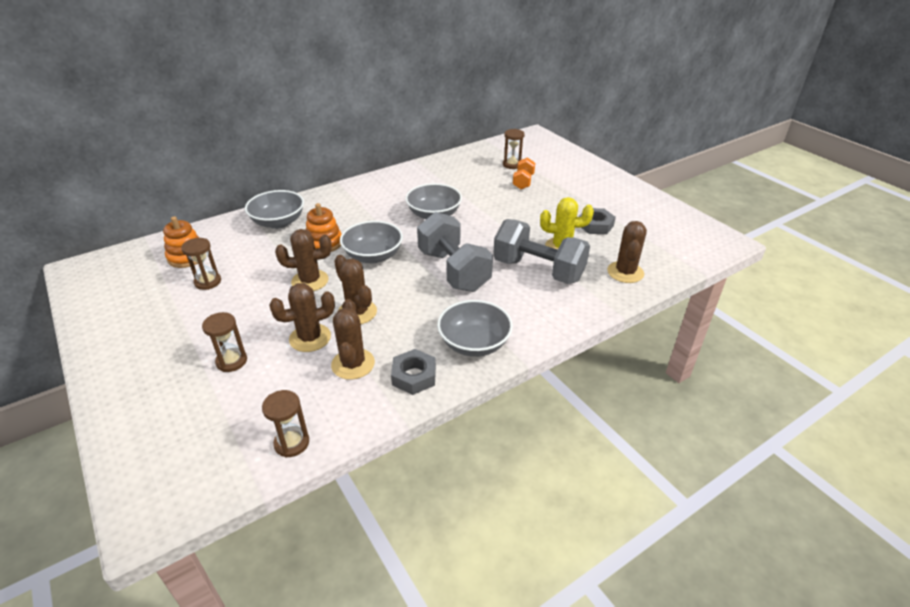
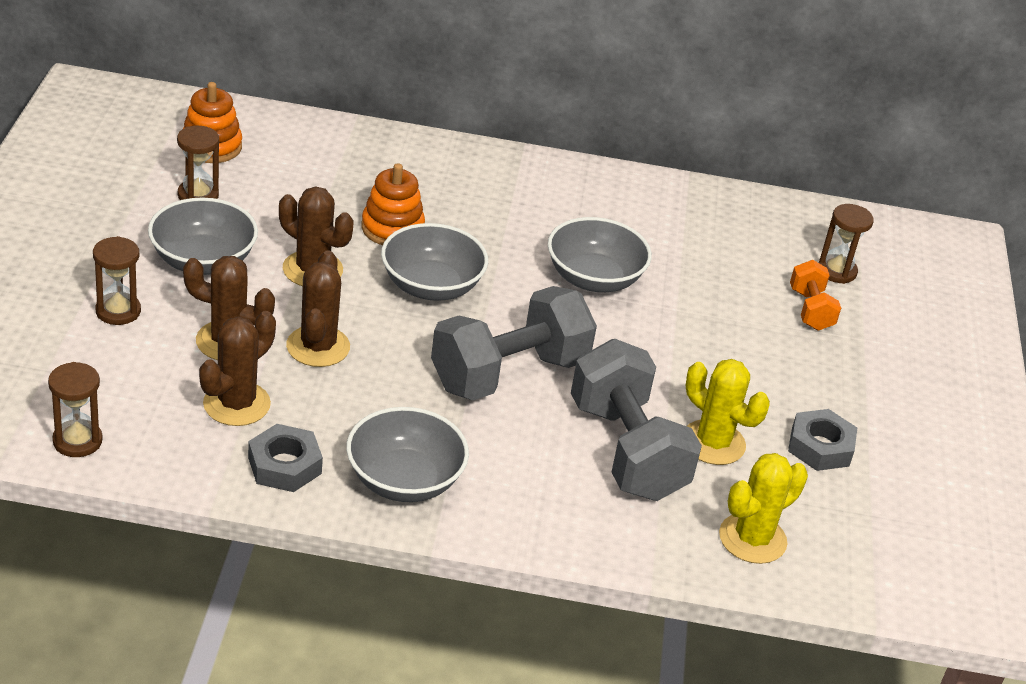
camera: 35 degrees right, 0 degrees up
(278, 222) = (371, 162): grey bowl -> grey bowl (203, 260)
(453, 270) = (509, 374): grey dumbbell -> grey dumbbell turned 45 degrees clockwise
(523, 182) = (810, 310): orange dumbbell -> orange dumbbell turned 60 degrees counterclockwise
(625, 272) = (752, 539): brown cactus -> yellow cactus

